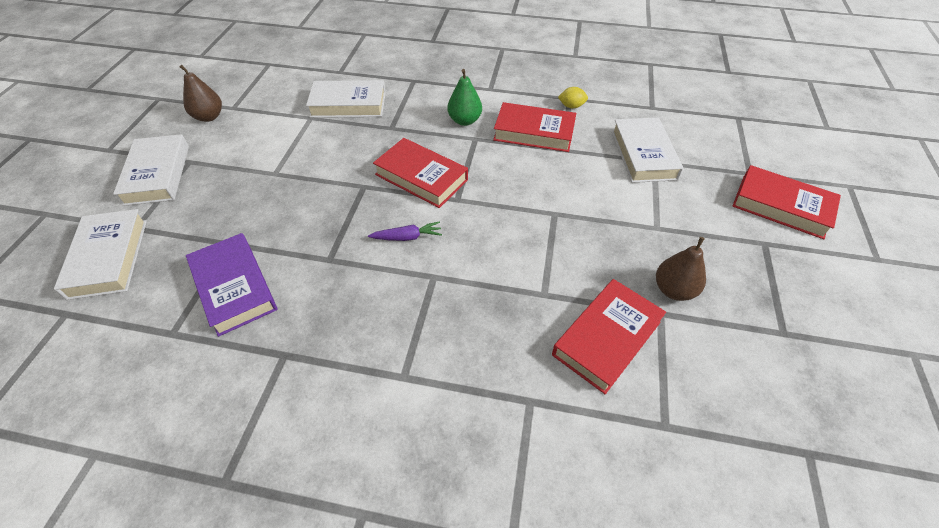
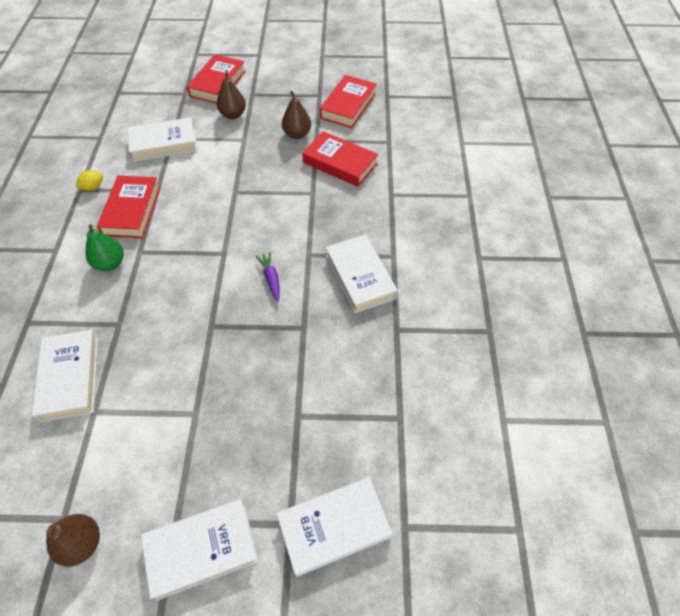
camera: 100 degrees left, 5 degrees up
(234, 287) = (345, 389): purple book -> none
(380, 328) = (360, 277): none -> white book
(421, 177) = (196, 283): red book -> red book (348, 106)
(571, 106) = (93, 187): yellow lemon -> yellow lemon turned 60 degrees clockwise
(710, 219) = (233, 115): none -> brown pear

